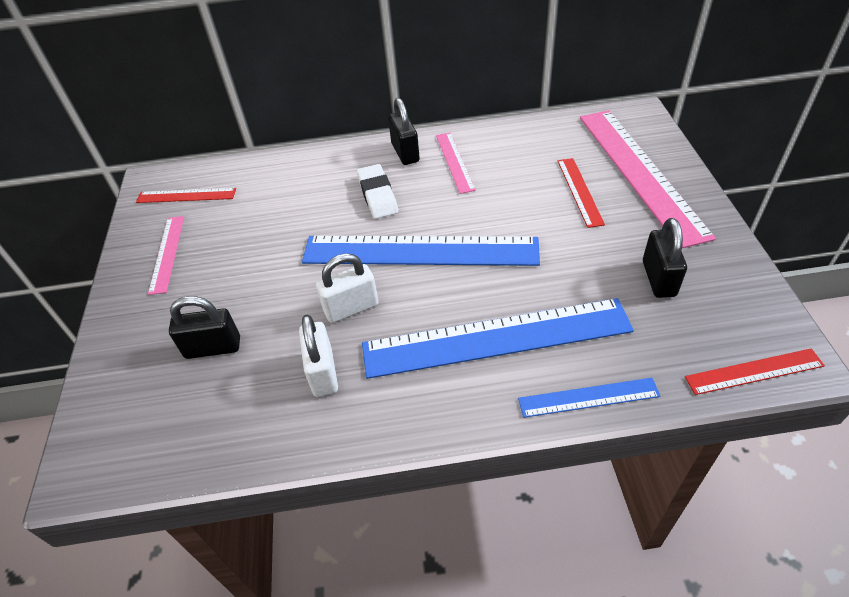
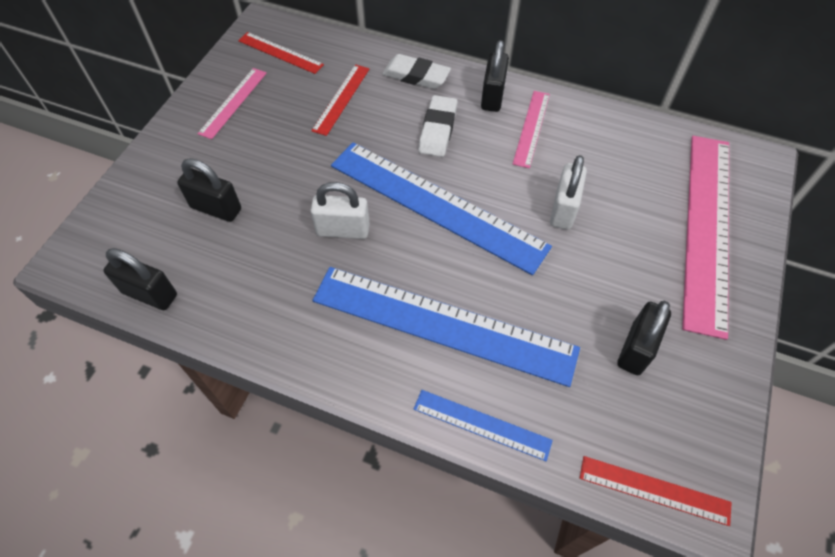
camera: 25 degrees right, 10 degrees up
(195, 455) = (150, 294): none -> black padlock
(323, 373) = (283, 277): white padlock -> white padlock (563, 209)
(328, 163) = (416, 76): none -> white eraser
(580, 191) = (629, 218): red ruler -> red ruler (341, 99)

